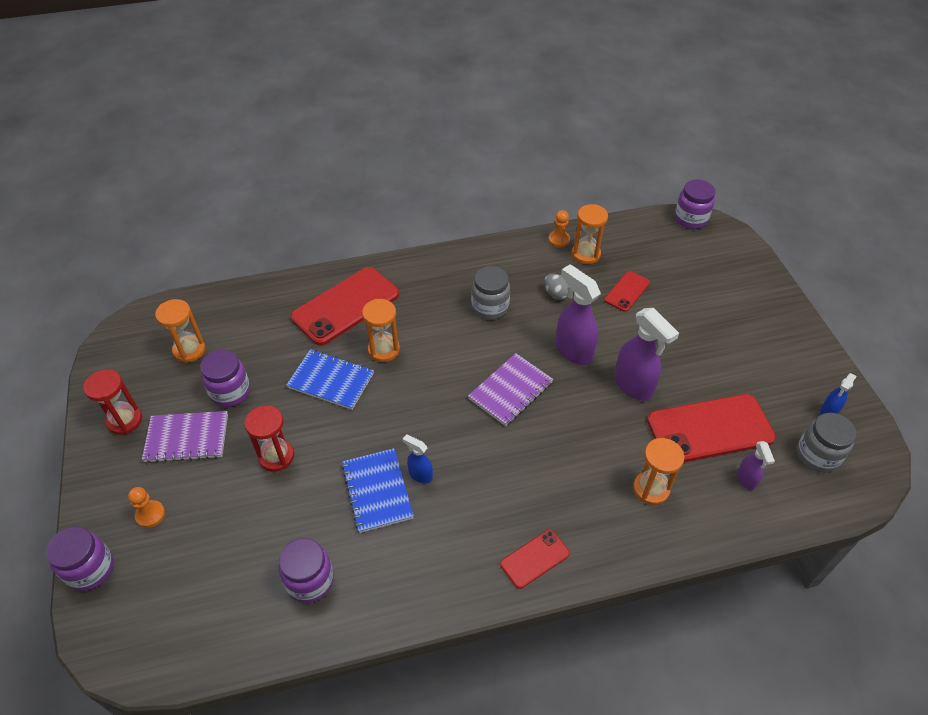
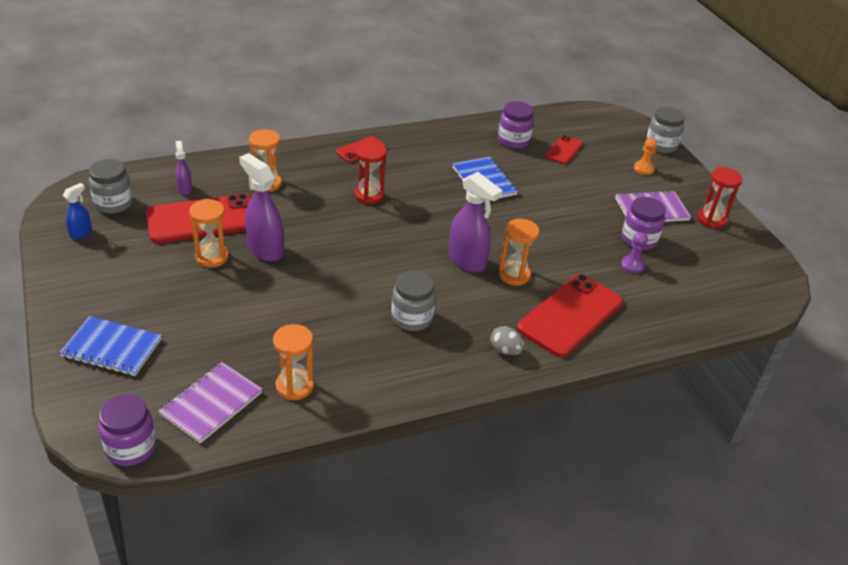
camera: 170 degrees right, 10 degrees down
(90, 569) = (661, 145): purple jar -> grey jar
(189, 350) = (701, 271): orange hourglass -> orange hourglass (212, 257)
(257, 358) = (632, 265): none -> purple pawn
(276, 456) = (572, 199): red hourglass -> red hourglass (369, 195)
(331, 380) = (553, 249): blue notebook -> blue notebook (112, 348)
(420, 475) = (453, 190): blue spray bottle -> none
(510, 390) = (384, 244): purple notebook -> purple notebook (211, 404)
(556, 294) = (336, 334): grey egg -> grey egg (505, 350)
(559, 240) = (329, 406): orange pawn -> none
(573, 350) = (321, 278): purple spray bottle -> purple spray bottle (467, 261)
(627, 291) = (250, 340): red phone -> red phone (564, 150)

